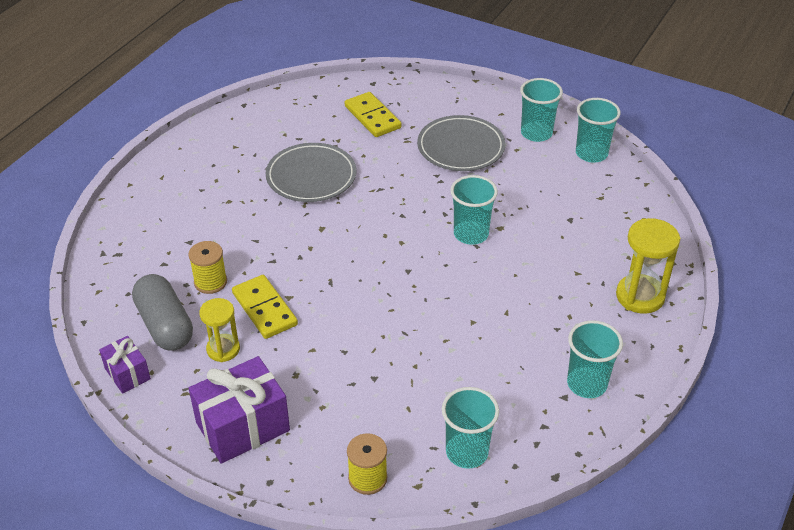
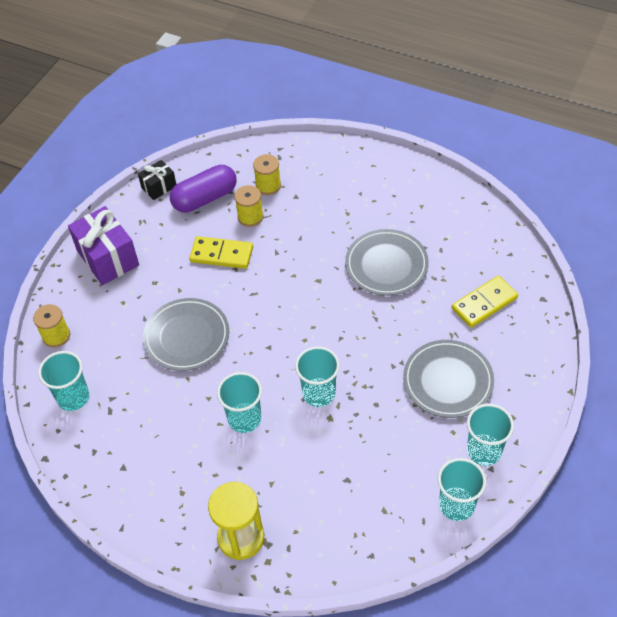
camera: 90 degrees right, 10 degrees up
(127, 374) = (159, 187): purple gift -> black gift
(163, 265) = (268, 186): none -> yellow spool
(165, 325) = (205, 198): grey capsule -> purple capsule
(223, 349) = (180, 236): yellow hourglass -> none
(264, 309) = (221, 254): yellow domino -> yellow domino turned 45 degrees clockwise
(386, 341) = (187, 337): none -> grey plate
(587, 384) = (135, 485): turquoise cup -> turquoise cup (244, 419)

